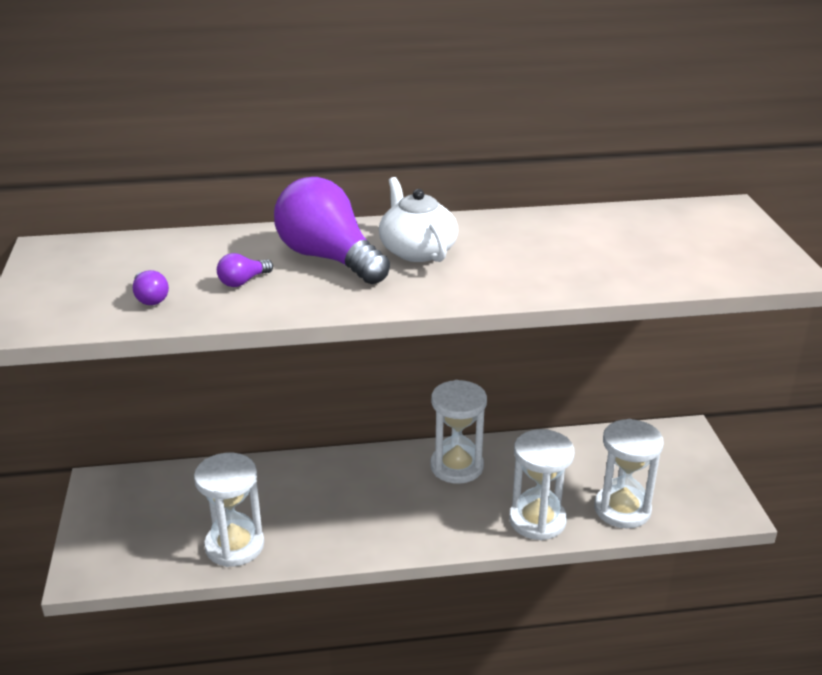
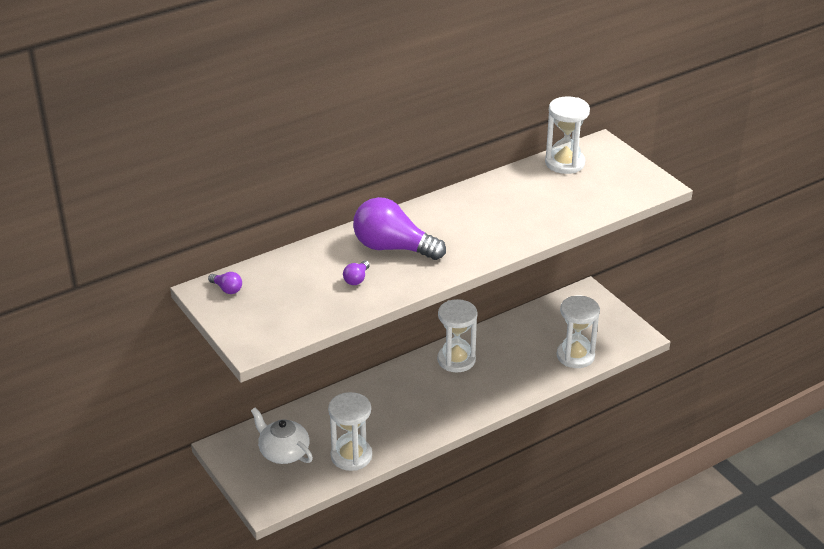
camera: 25 degrees left, 5 degrees up
(150, 298) = (312, 307): purple light bulb -> purple light bulb (227, 289)
(417, 250) = (441, 227): white teapot -> white teapot (283, 452)
(537, 520) = (529, 379): white hourglass -> white hourglass (564, 163)

